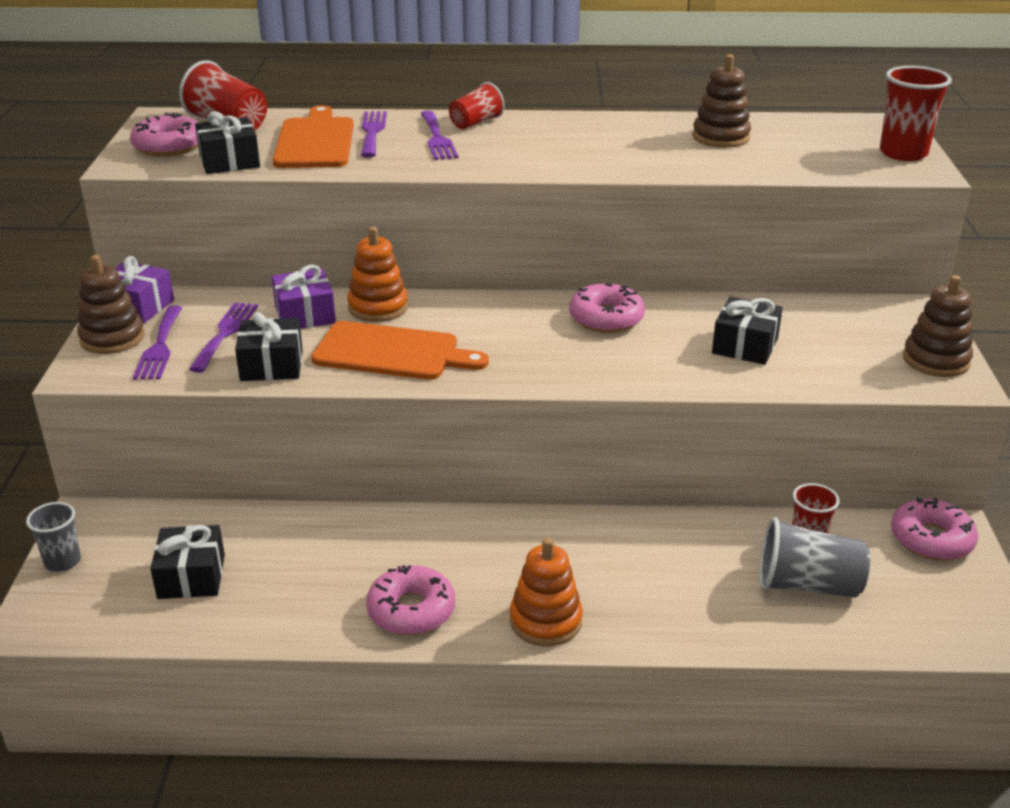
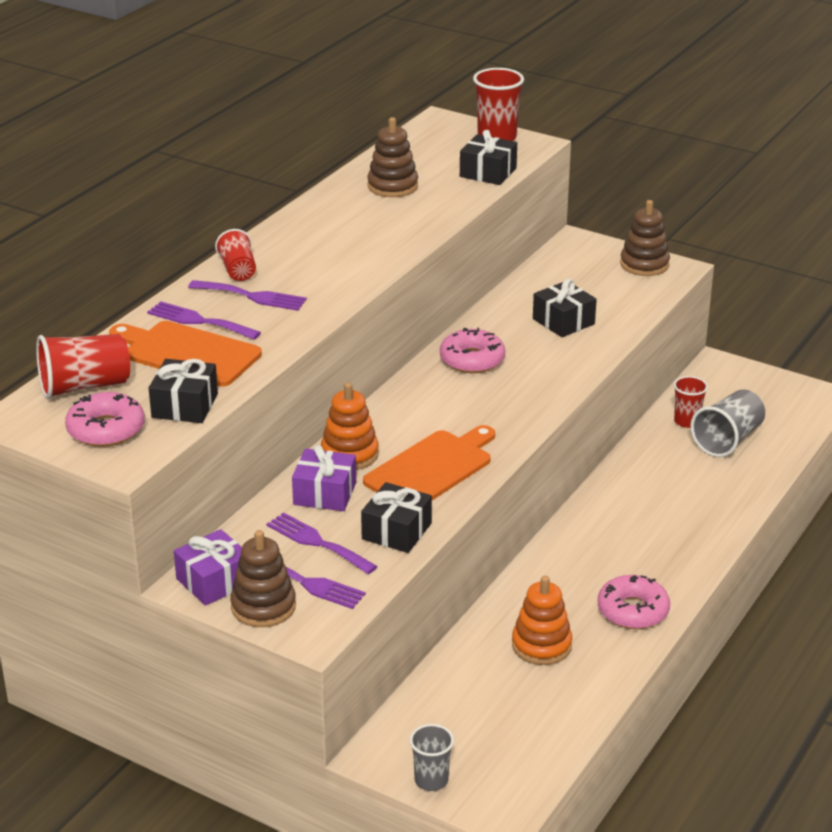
camera: 60 degrees left, 0 degrees up
(191, 576) = (509, 710): black gift -> black gift (488, 172)
(545, 621) = (686, 555): orange stacking toy -> orange stacking toy (541, 645)
(931, 539) = (719, 376): pink donut -> none

